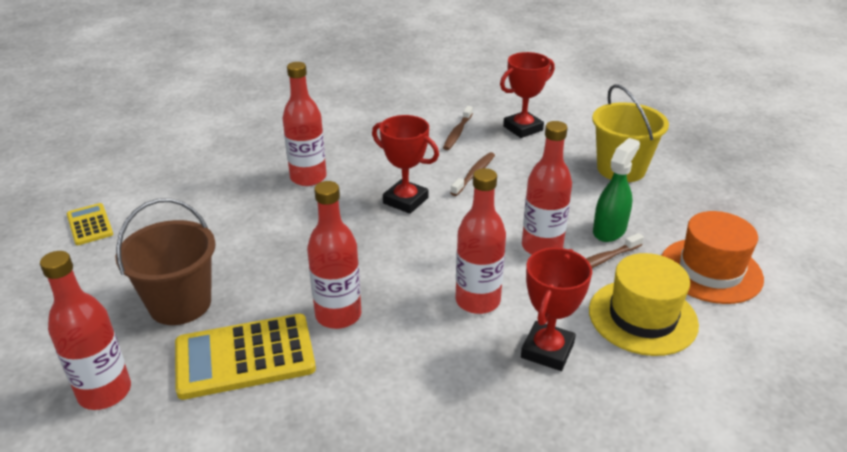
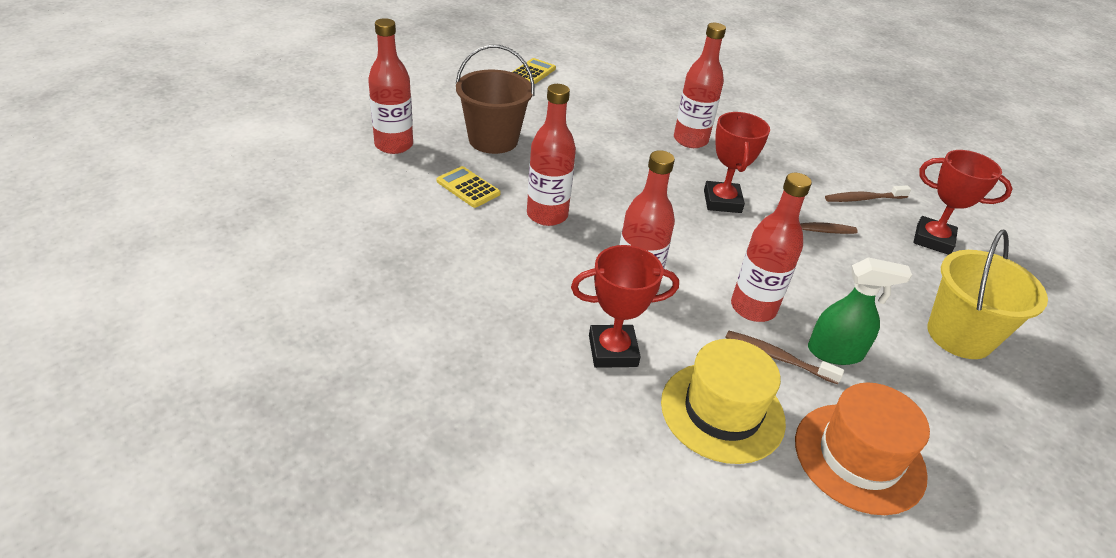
camera: 55 degrees right, 5 degrees up
(245, 357) = (468, 187): yellow calculator -> yellow calculator, size x0.55

